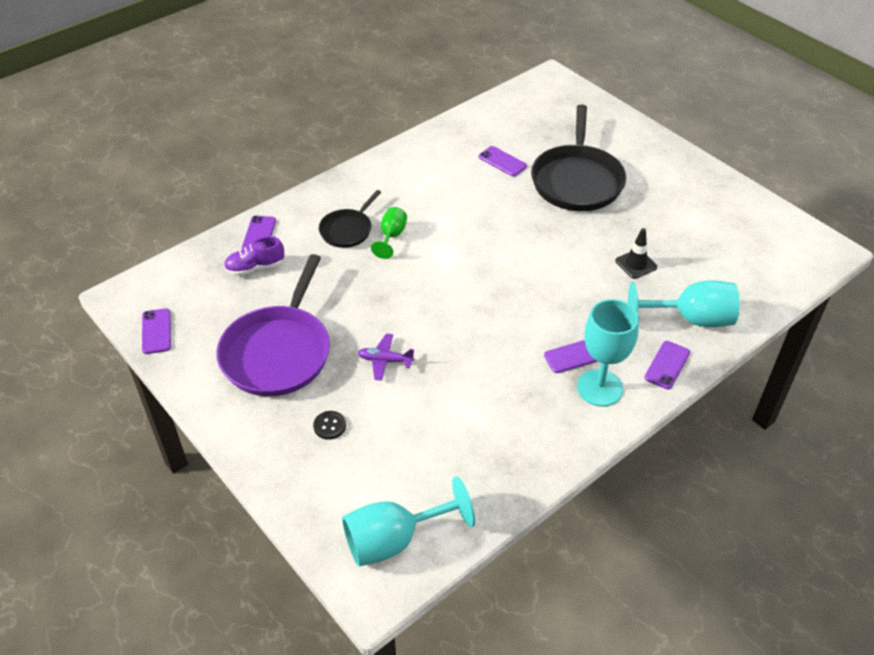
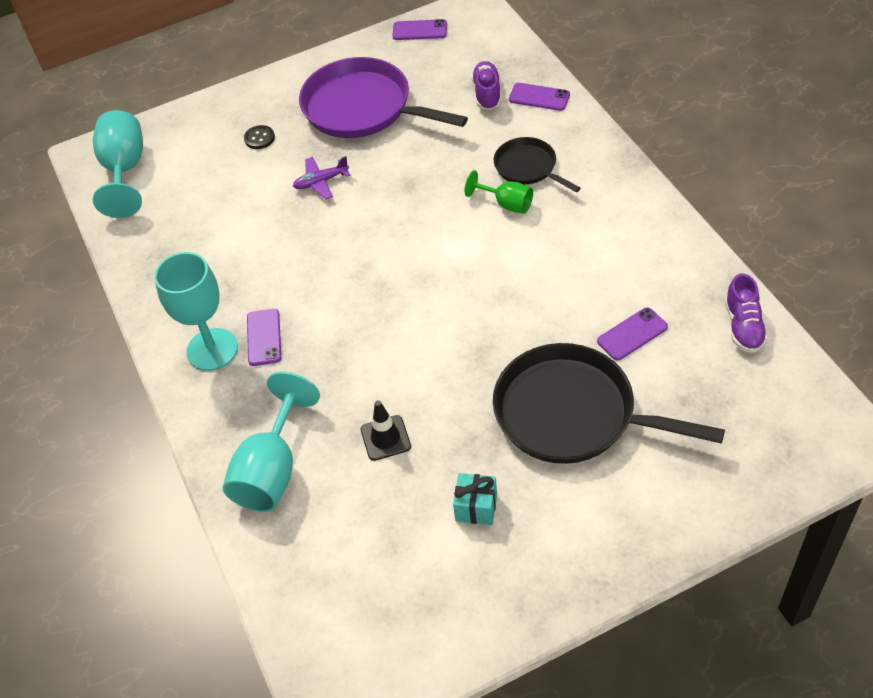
camera: 110 degrees right, 5 degrees up
(385, 360) = (321, 182): purple plane -> purple plane turned 135 degrees counterclockwise
(480, 118) = (743, 326): none -> purple shoe
(666, 212) = (476, 507): none -> turquoise gift
(667, 365) = (215, 422): purple phone -> none

